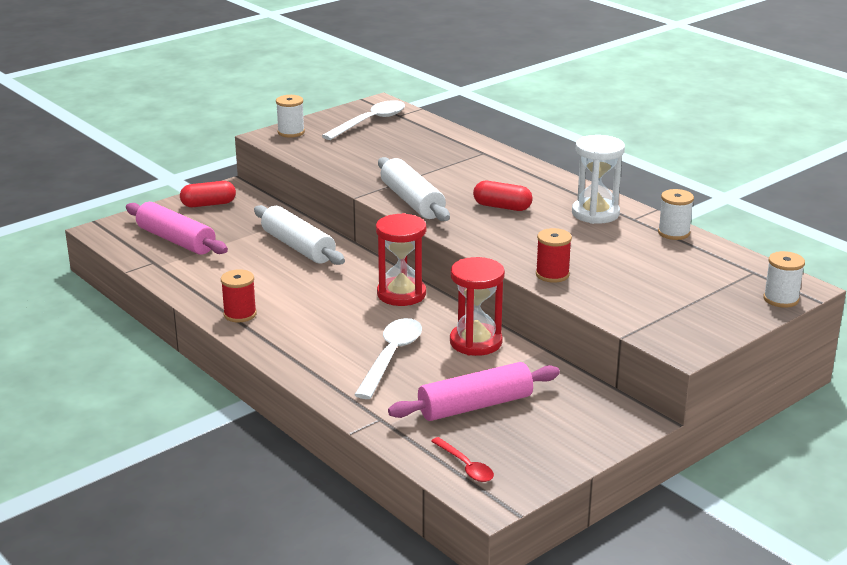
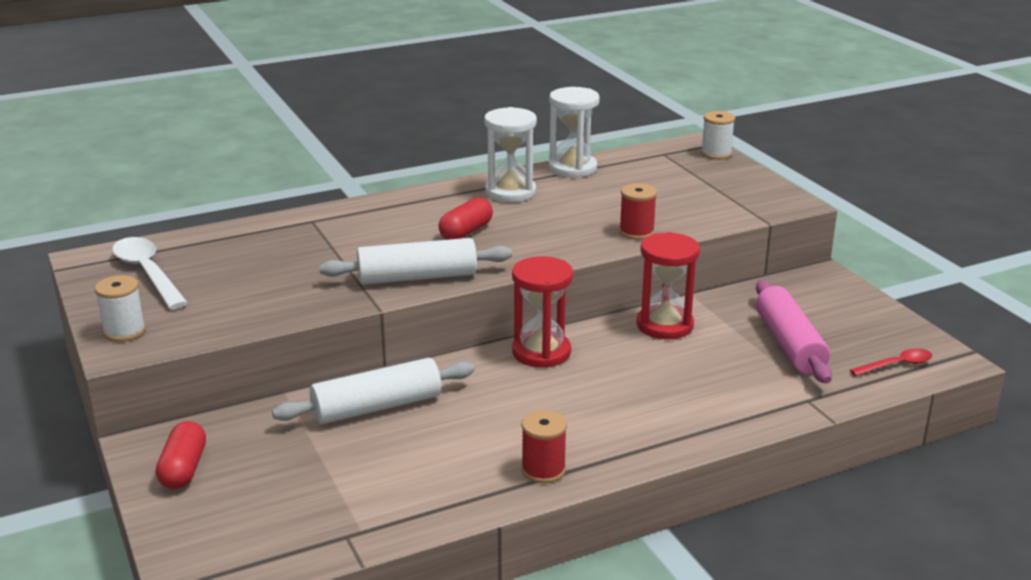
camera: 75 degrees left, 0 degrees up
(176, 240) = (287, 509): pink rolling pin -> none
(391, 357) = (682, 377): white spoon -> none
(673, 233) = (572, 168): white spool -> white hourglass

